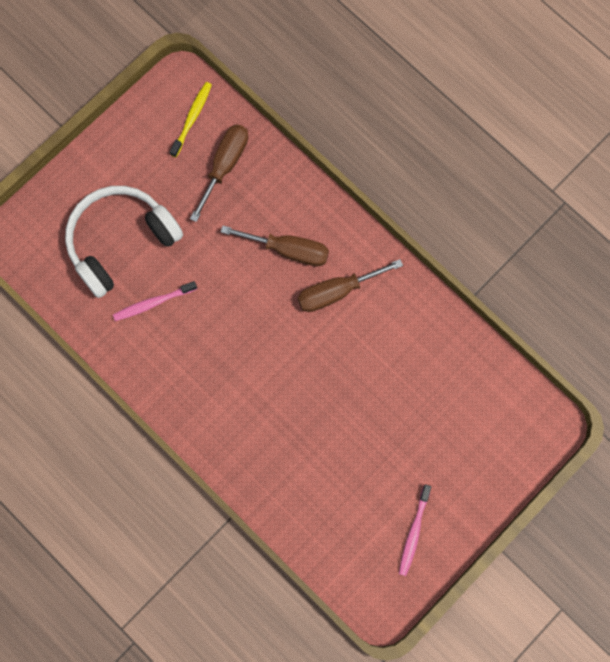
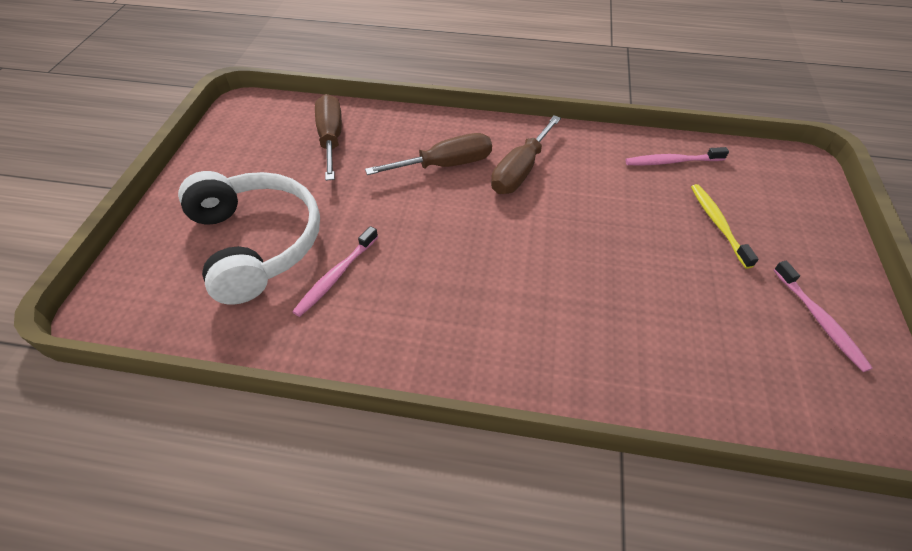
camera: 35 degrees left, 25 degrees down
(120, 241) = (257, 243): white headphones -> white headphones turned 135 degrees clockwise
(192, 118) = (272, 123): yellow toothbrush -> yellow toothbrush (718, 224)
(455, 357) = (672, 161): none -> pink toothbrush

